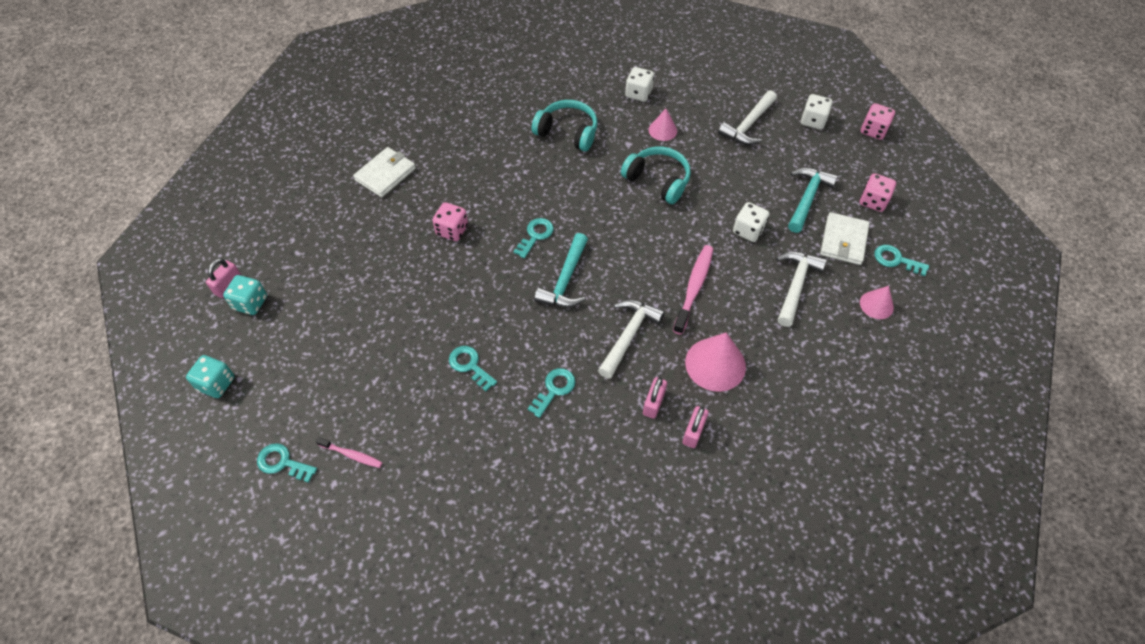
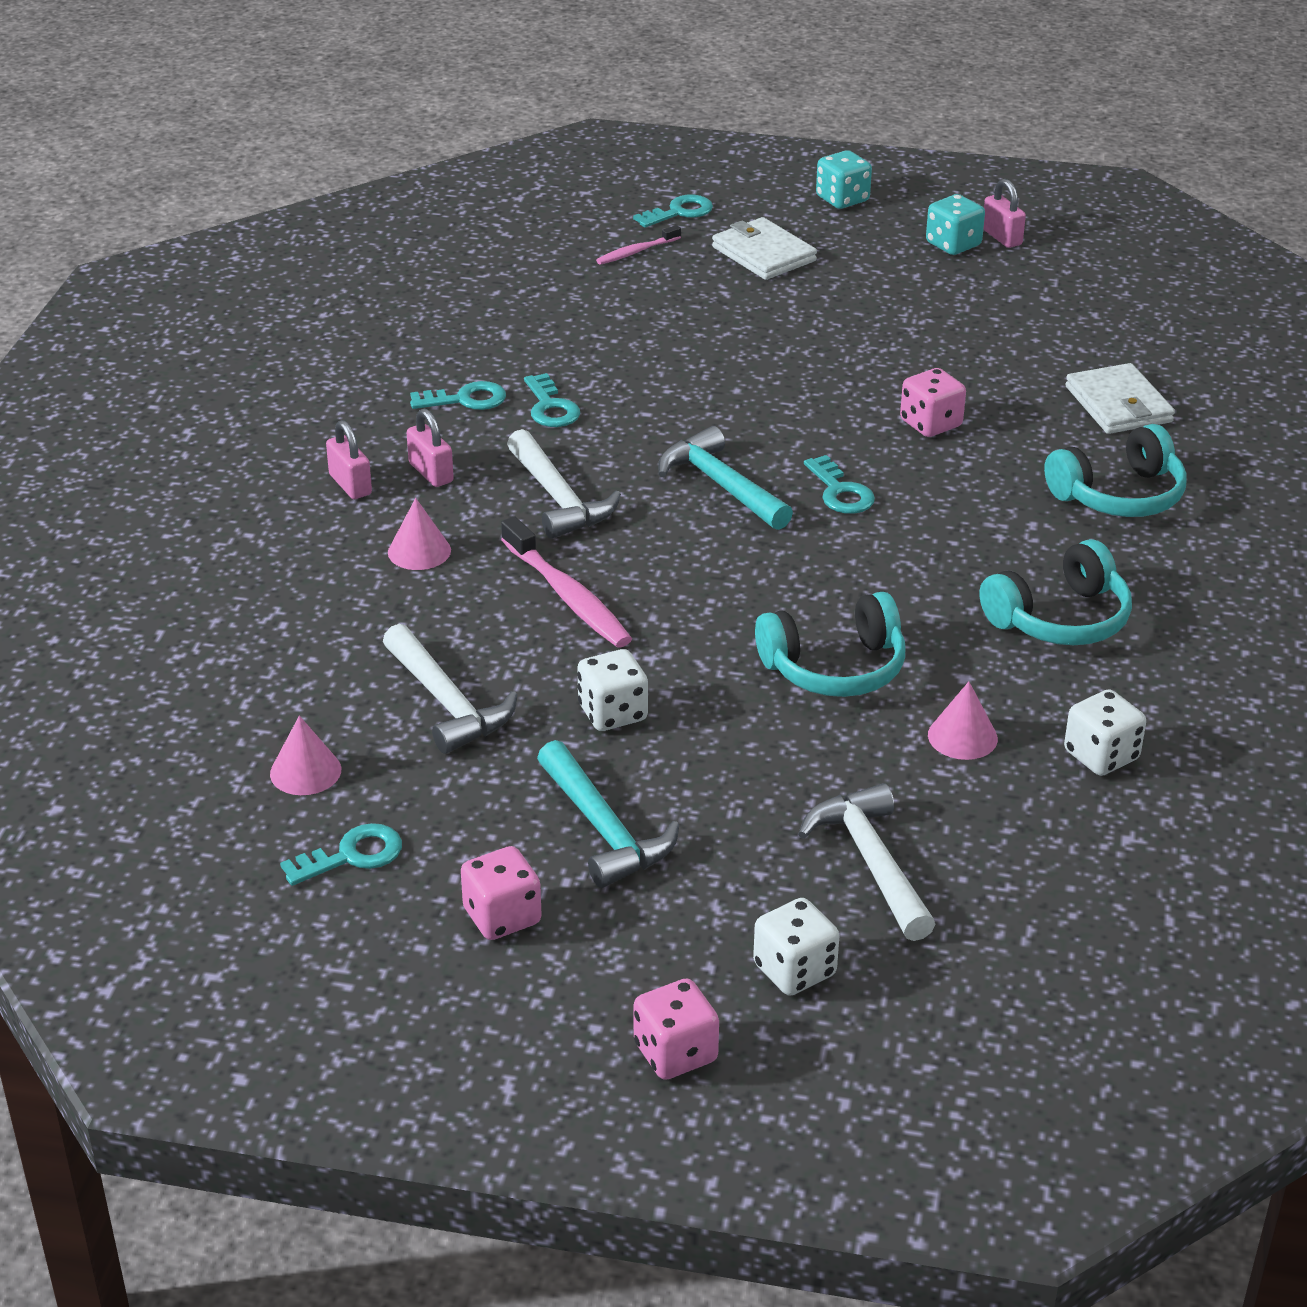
camera: 125 degrees right, 20 degrees down
(463, 147) = (1119, 495): none -> turquoise headphones
(470, 365) = (665, 360): turquoise key -> turquoise key (466, 399)
(715, 364) = (419, 551): pink cone -> pink cone, size x0.58
(843, 241) = (464, 815): white wallet -> white wallet (763, 254)

